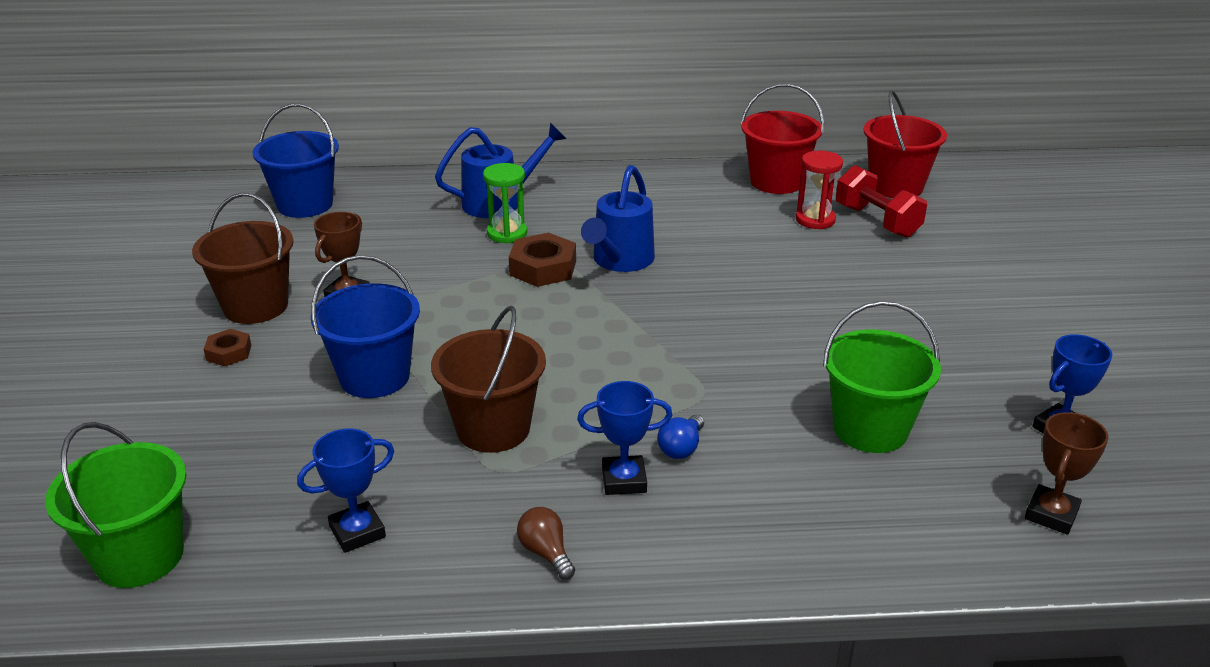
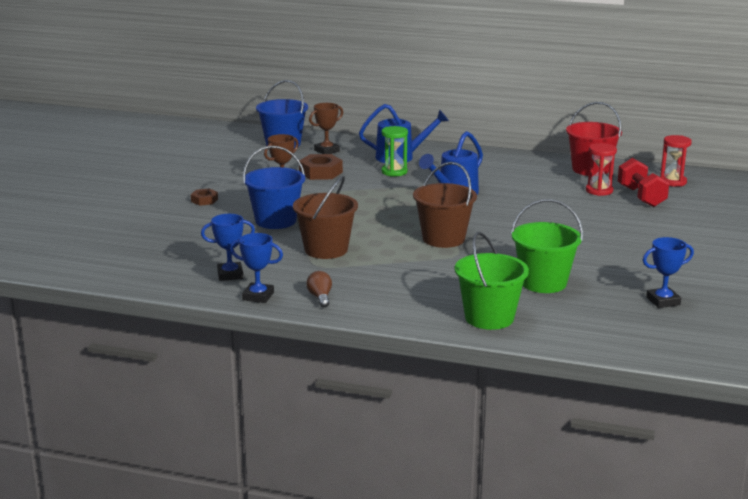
camera: 20 degrees right, 10 degrees down
(139, 556) = (122, 266): green bucket -> green bucket (489, 318)
(255, 306) = (229, 184): brown bucket -> brown bucket (443, 239)
(543, 268) = (404, 190): brown nut -> brown nut (320, 172)
(624, 480) = (382, 279): blue trophy -> blue trophy (258, 296)
(681, 448) = (425, 273): blue light bulb -> none
(896, 186) = (673, 182): red bucket -> red hourglass
(1051, 514) = (619, 331): brown trophy -> brown trophy (326, 151)

